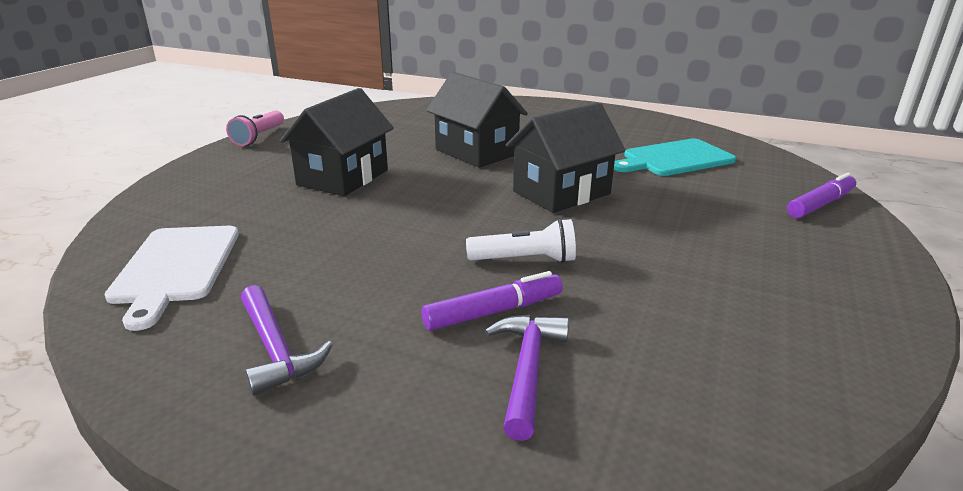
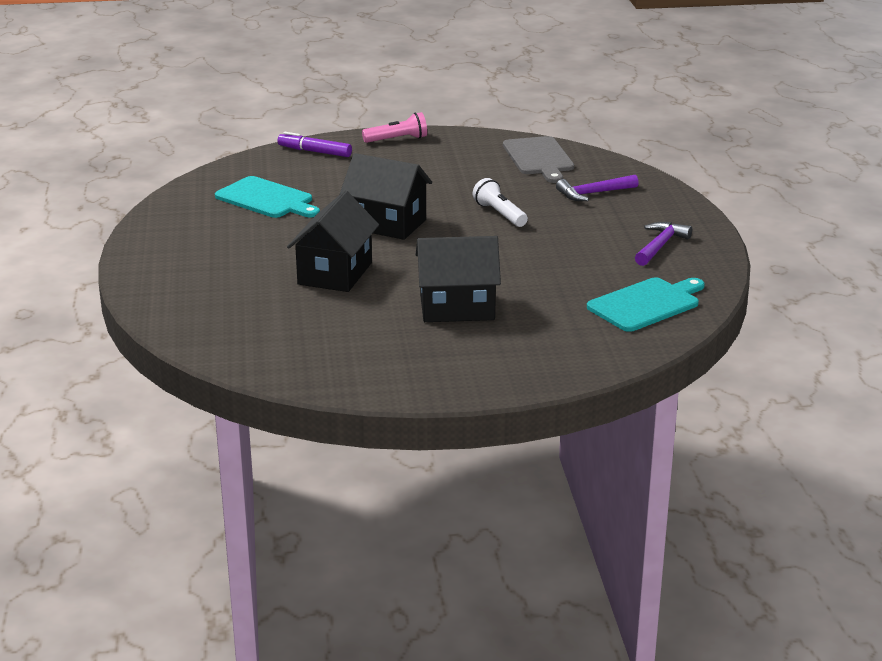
camera: 120 degrees left, 0 degrees up
(175, 267) = (646, 304): white cutting board -> turquoise cutting board
(259, 137) = (413, 391): pink flashlight -> pink flashlight (397, 139)
(493, 312) = (561, 209): purple marker -> none
(739, 375) = (539, 158): none -> grey cutting board

